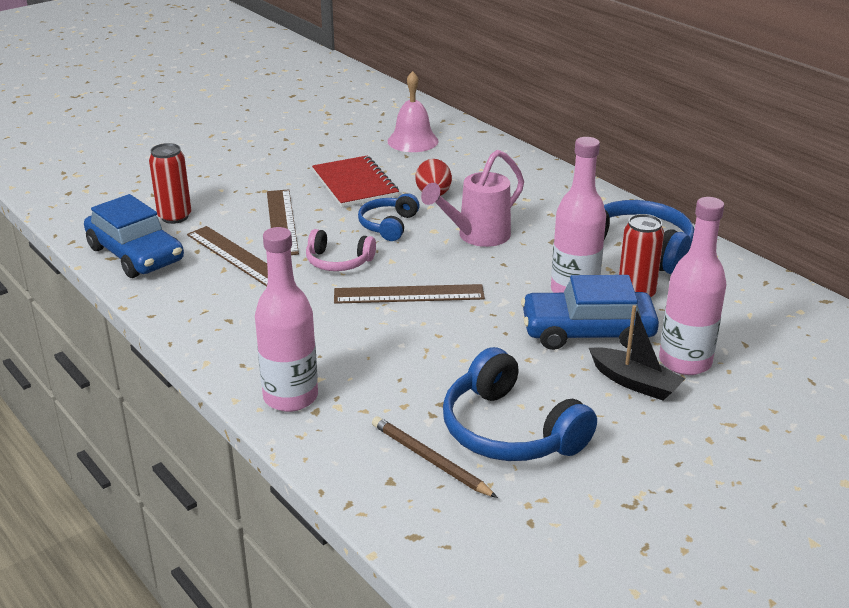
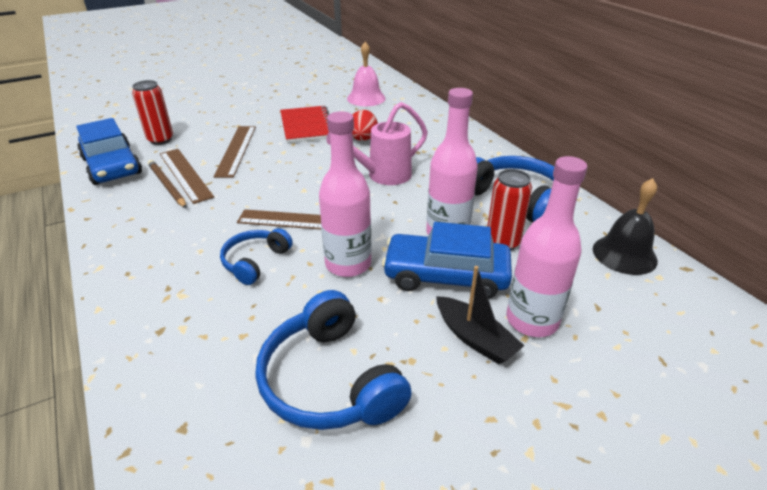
camera: 10 degrees right, 5 degrees up
(290, 397) = (146, 312): pink bottle -> pink bottle (348, 264)
(338, 261) = (261, 186): pink headphones -> none
(388, 225) = (316, 160): blue headphones -> blue headphones (255, 261)
(429, 459) = (234, 406): brown pencil -> brown pencil (167, 185)
(763, 294) = (624, 254): none -> black bell

